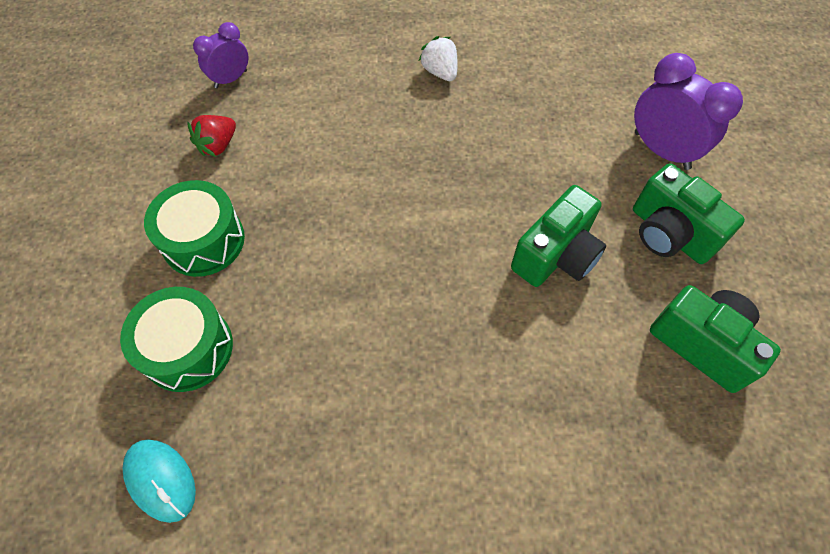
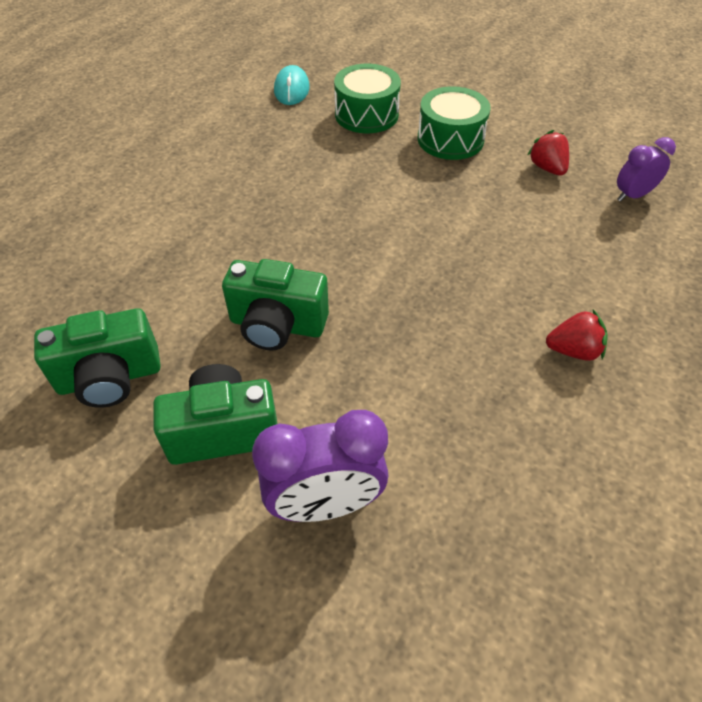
camera: 120 degrees right, 10 degrees down
(161, 480) = (291, 89): turquoise mouse -> turquoise mouse turned 75 degrees counterclockwise
(231, 79) = (632, 195): purple clock -> purple clock turned 105 degrees counterclockwise
(440, 72) = (573, 350): white strawberry -> red strawberry
(556, 255) = (277, 325): green camera -> green camera turned 60 degrees counterclockwise

